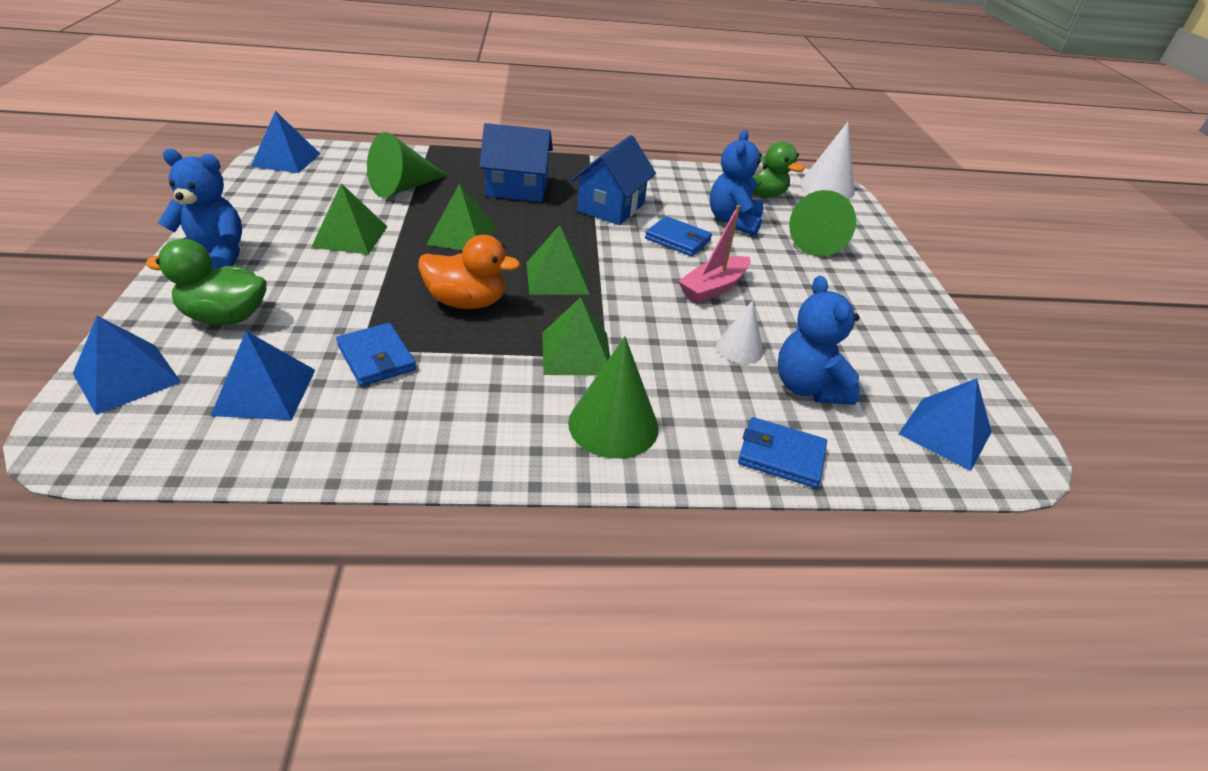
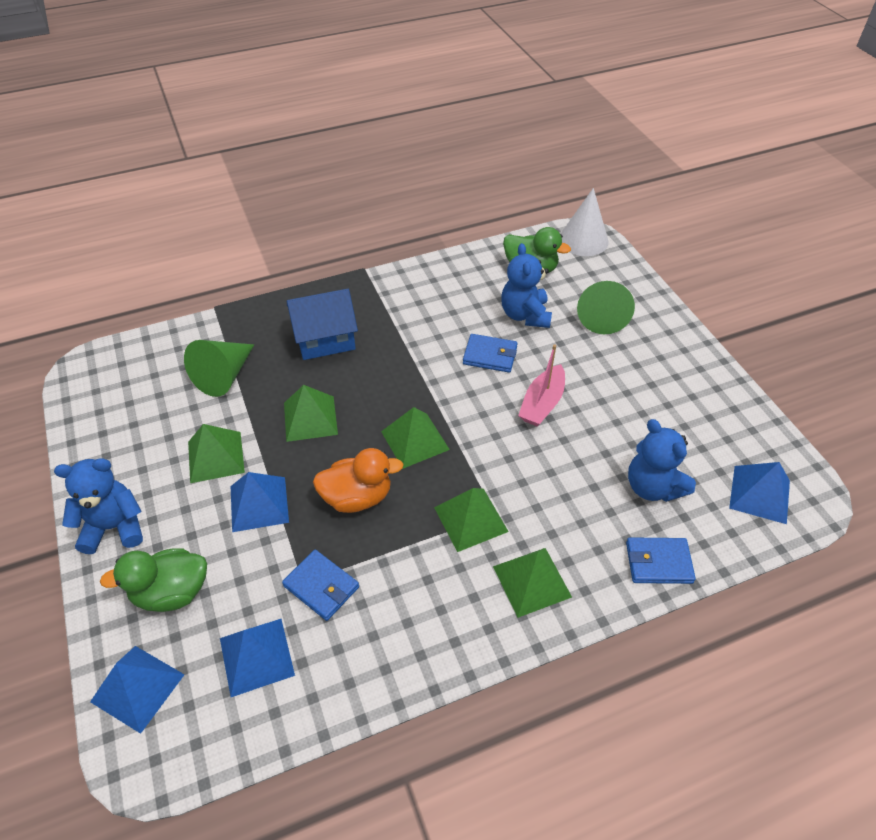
camera: 15 degrees left, 10 degrees up
(286, 159) = (93, 377): blue pyramid -> blue pyramid (259, 504)
(611, 207) = (417, 334): blue house -> none
(613, 425) = (531, 581): green cone -> green pyramid
(739, 348) = (588, 465): white cone -> none

